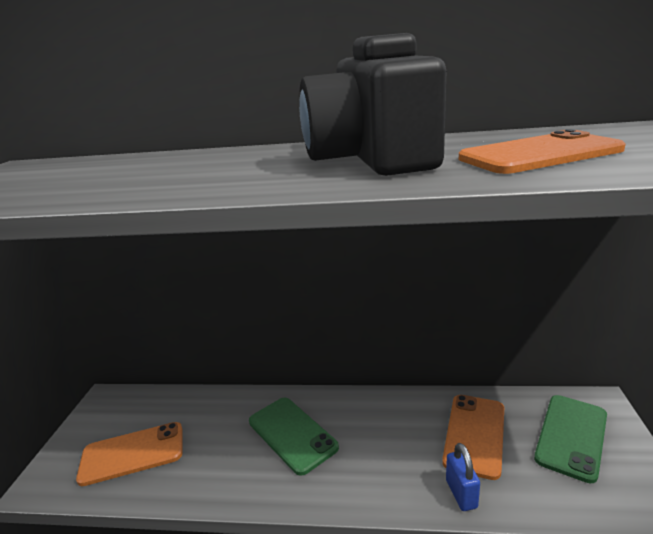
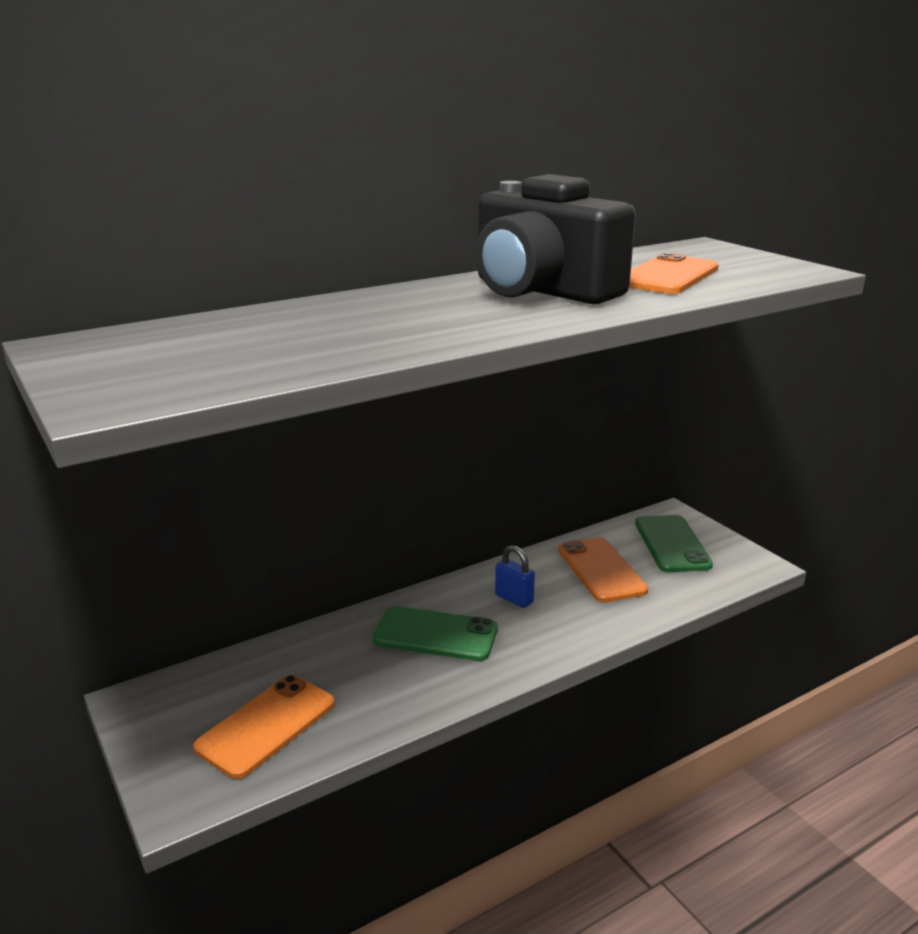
camera: 40 degrees left, 0 degrees up
(461, 494) = (631, 613): blue padlock -> blue padlock (514, 599)

